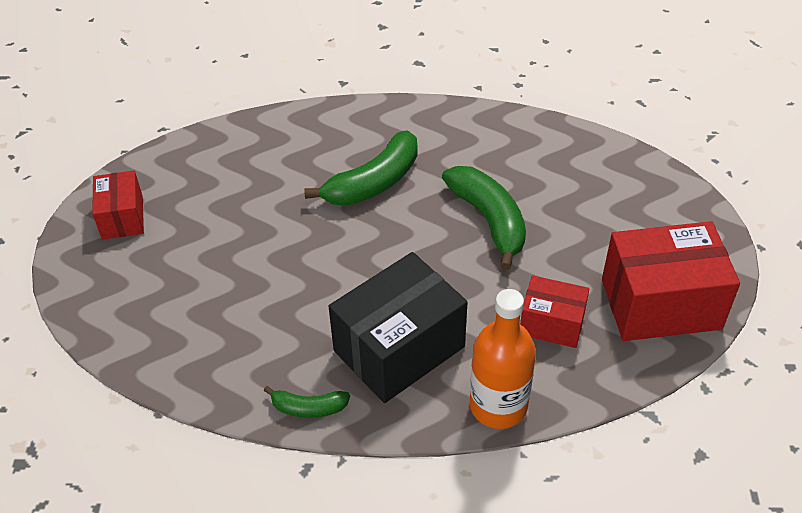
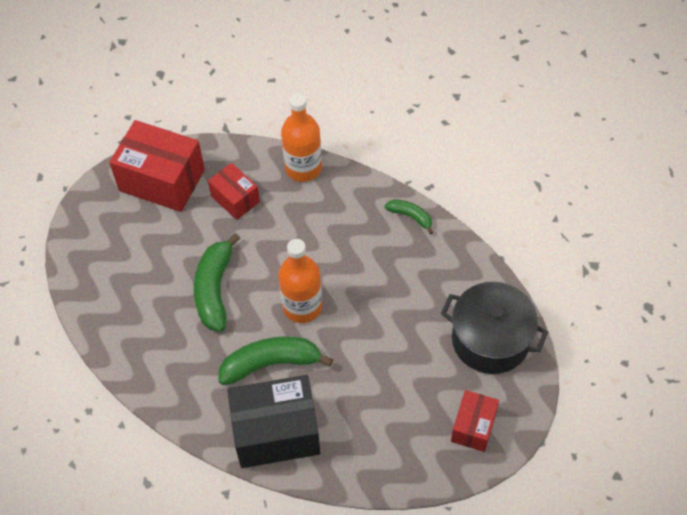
camera: 150 degrees left, 10 degrees up
(135, 306) = (490, 340): none -> black pot
(378, 246) = (302, 307): none -> orange bottle
(399, 349) = (336, 227): black box -> black box (276, 432)

